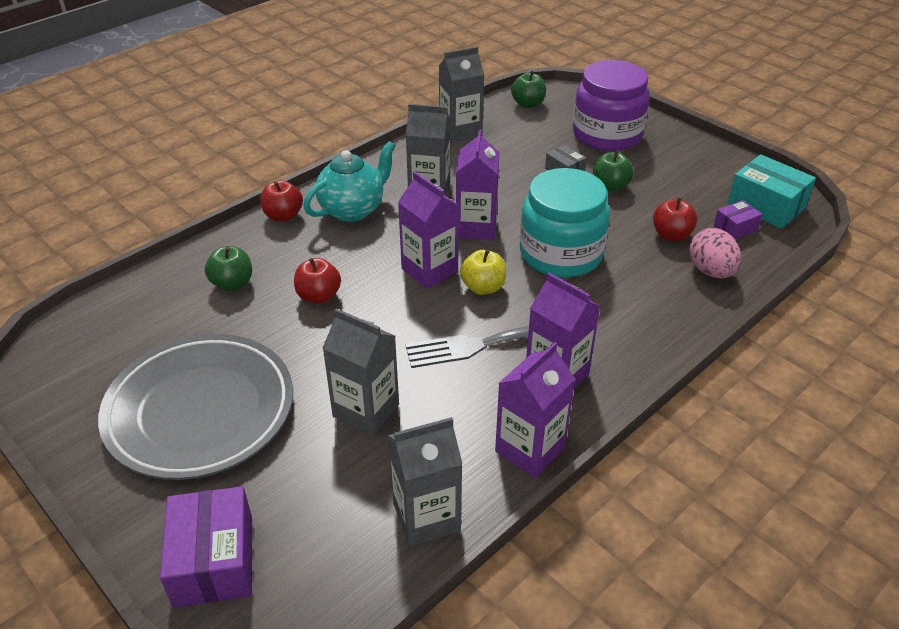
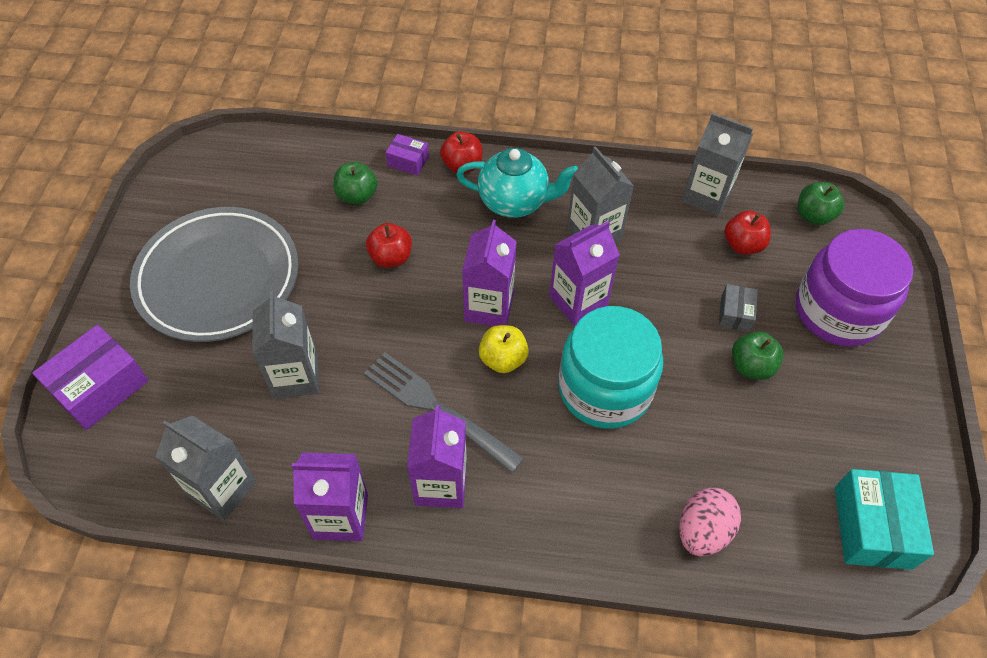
camera: 50 degrees right, 15 degrees up
(671, 235) = (726, 464): red apple -> red apple (742, 245)
(735, 228) = (799, 517): purple box -> purple box (408, 161)

